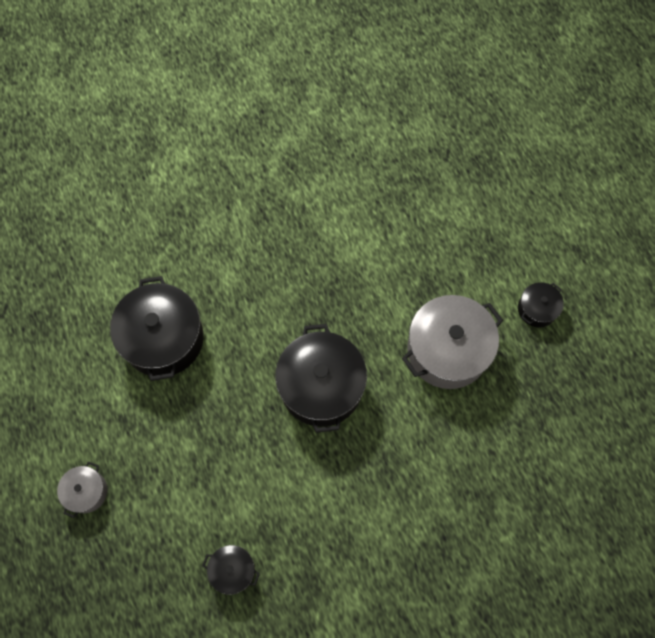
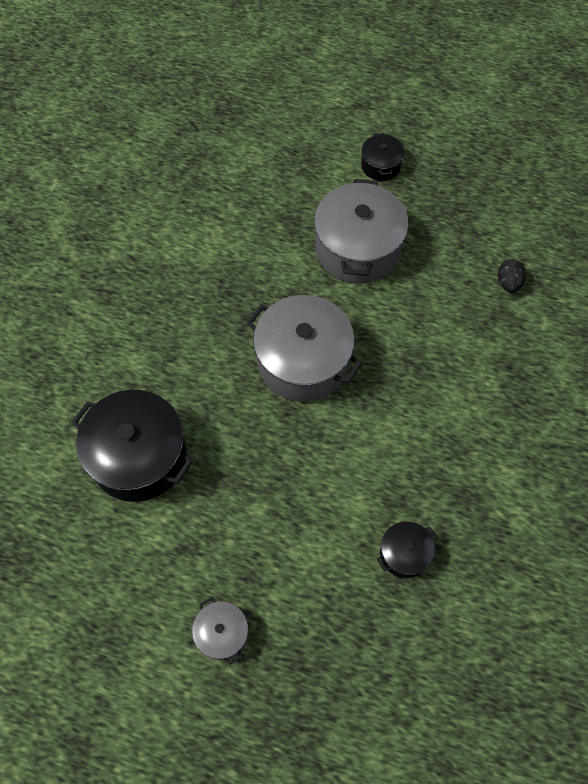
camera: 50 degrees left, 5 degrees down
(321, 386) = (303, 362): black pot -> grey pot
(518, 483) = (508, 283): none -> black egg

